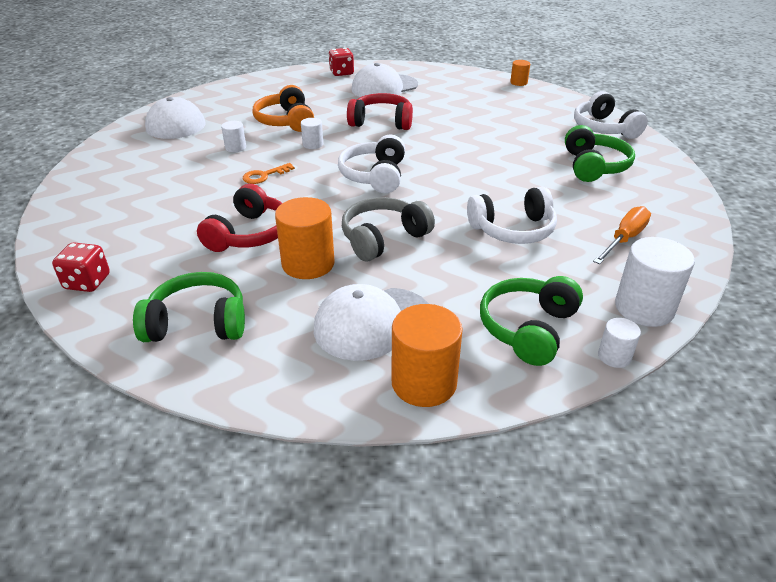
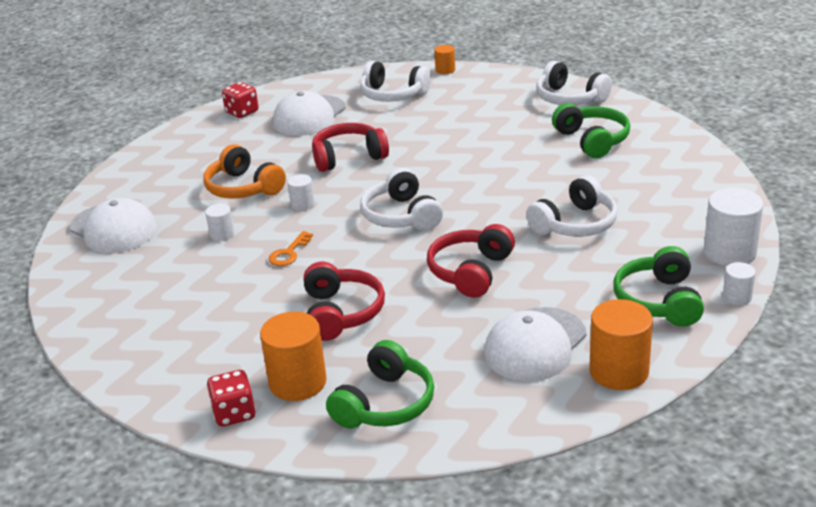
camera: 25 degrees left, 5 degrees down
(197, 323) = (385, 404): green headphones -> green headphones turned 150 degrees clockwise
(308, 264) = (427, 318): orange cylinder -> orange cylinder (298, 382)
(383, 238) = (471, 272): grey headphones -> red headphones
(460, 89) = (393, 95): none -> white headphones
(624, 239) = (671, 200): orange screwdriver -> none

